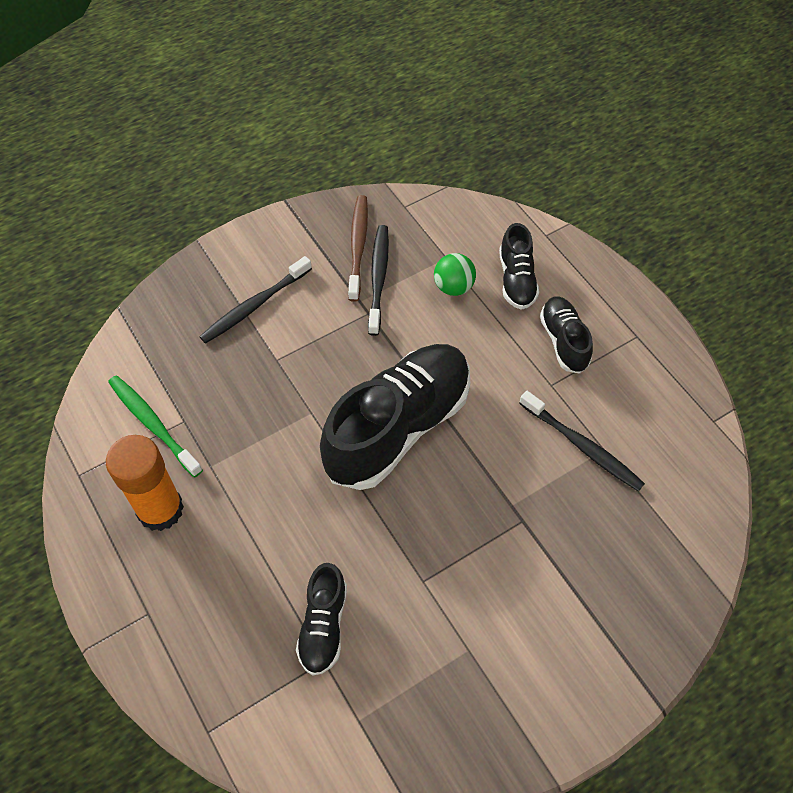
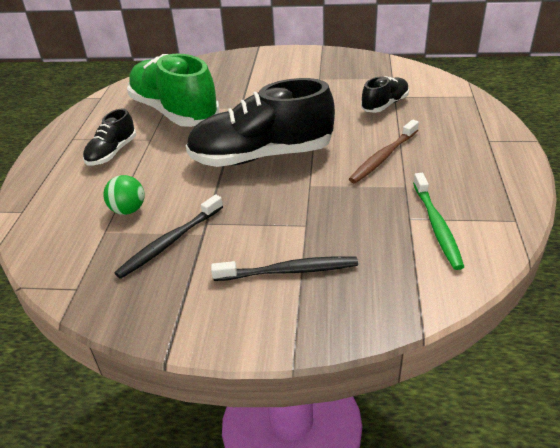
camera: 140 degrees left, 20 degrees down
(160, 509) = (456, 178): orange glue stick -> none
(358, 246) = (154, 275): brown toothbrush -> brown toothbrush (383, 157)
(516, 280) = (84, 194): black shoe -> none
(583, 447) = (174, 112): black toothbrush -> green shoe

